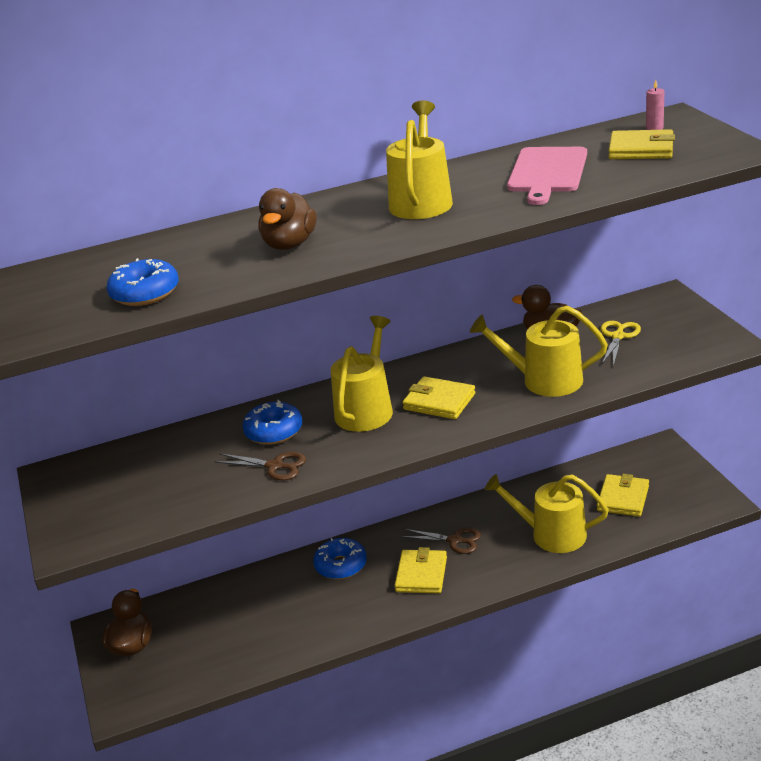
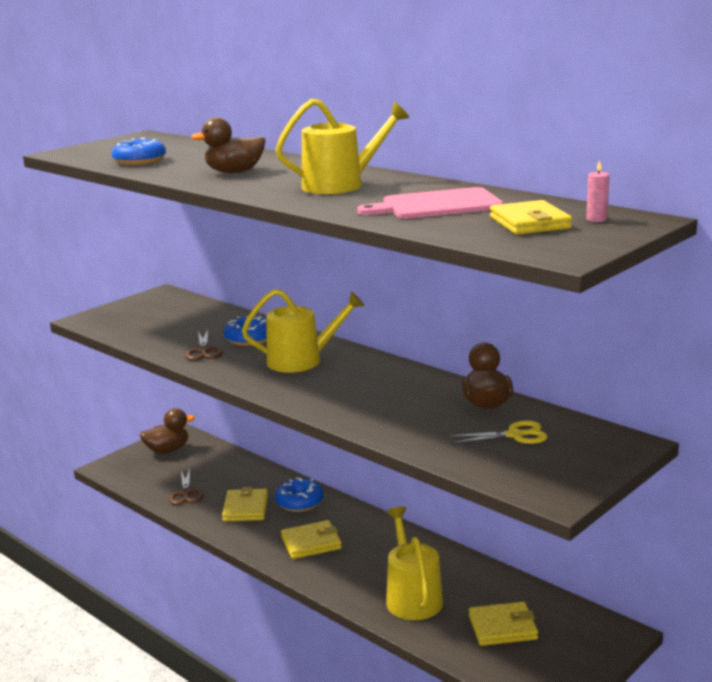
camera: 60 degrees right, 10 degrees down
(439, 401) = (332, 384): yellow wallet -> yellow wallet (245, 508)
(454, 540) = (367, 546): brown scissors -> brown scissors (186, 493)
(544, 380) = (401, 418): yellow watering can -> none

